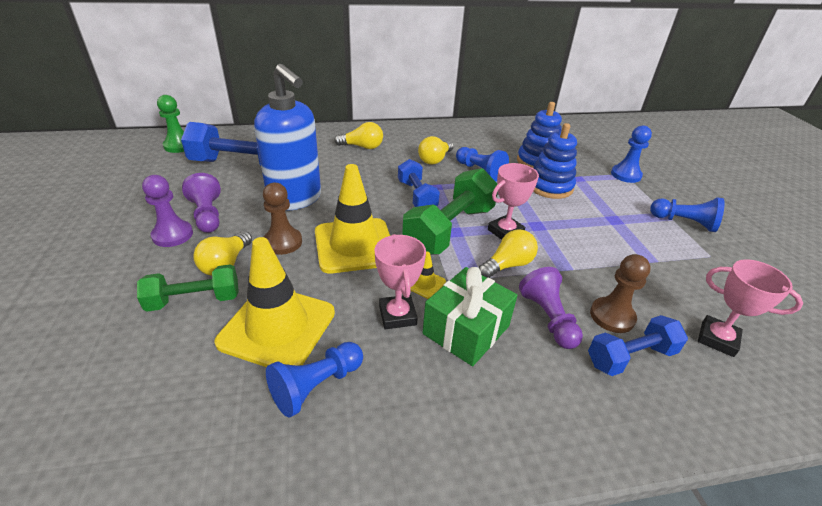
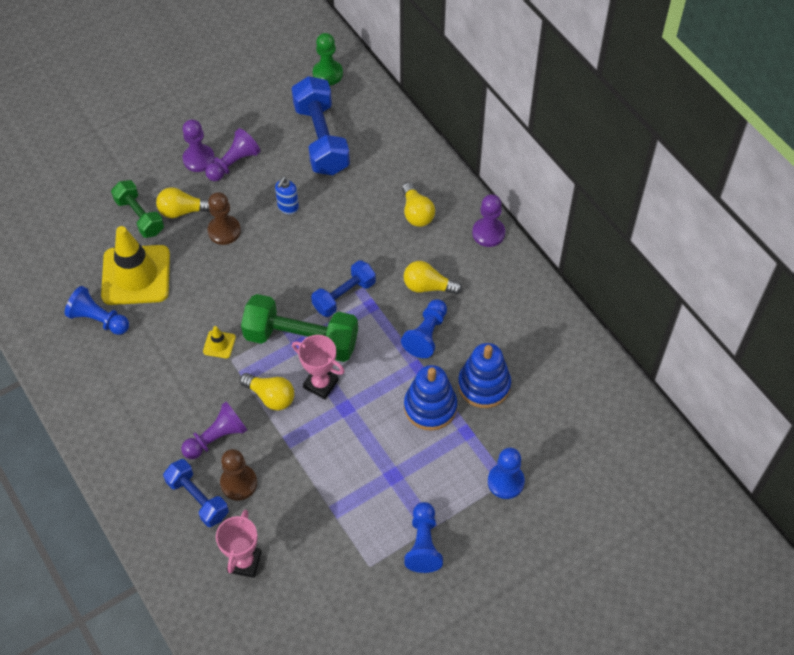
camera: 70 degrees right, 20 degrees up
(295, 199) = (288, 208): blue soap dispenser -> blue soap dispenser, size x0.41
(354, 245) = (244, 279): yellow traffic cone -> none
(397, 315) = (177, 339): pink trophy -> none
(405, 128) = (488, 233): none -> purple pawn
(466, 330) = (181, 386): green gift -> none

